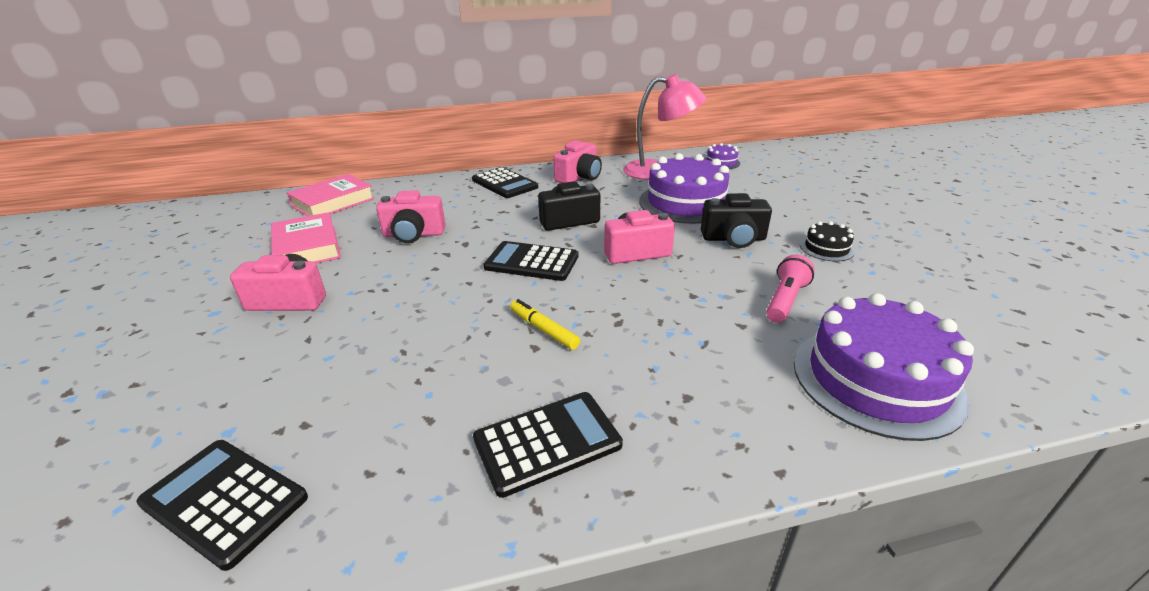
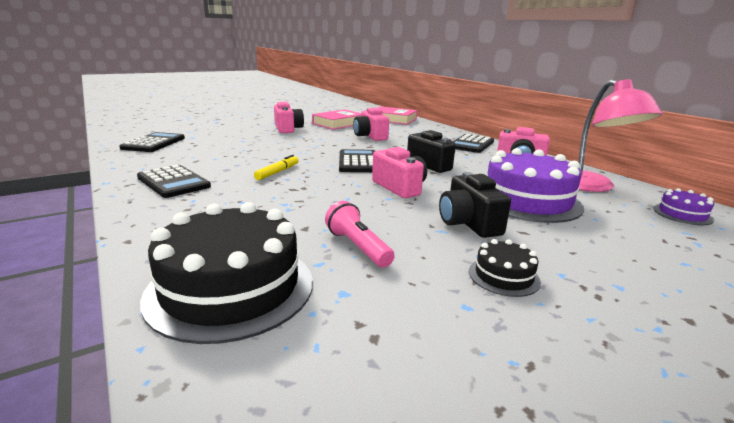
camera: 70 degrees right, 10 degrees down
(785, 300) = (358, 247): pink flashlight -> pink flashlight turned 135 degrees counterclockwise
(876, 379) = (231, 288): purple cake -> black cake

